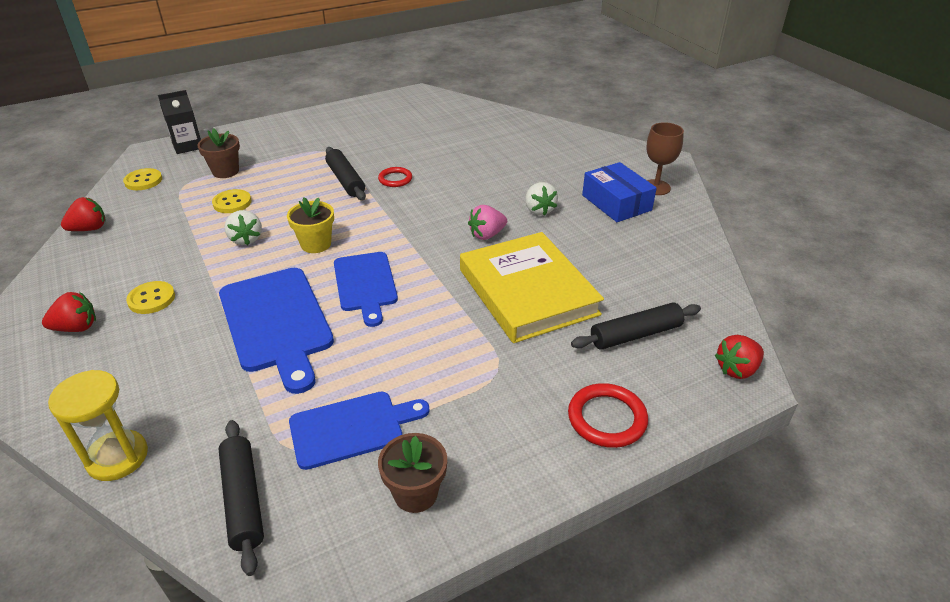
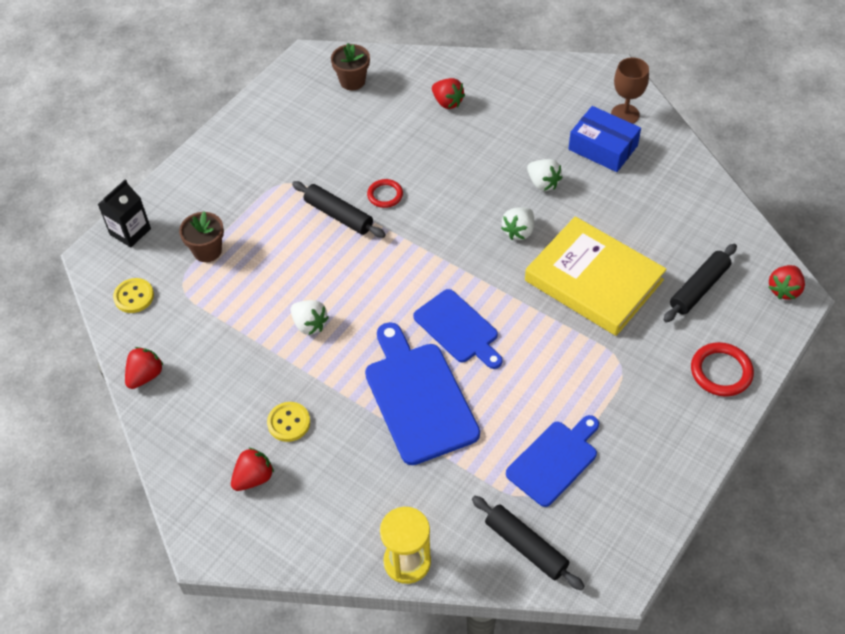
camera: 25 degrees left, 15 degrees up
(232, 203) = (254, 288): yellow button -> none
(277, 322) = (418, 398): blue cutting board -> blue cutting board turned 150 degrees counterclockwise
(316, 244) = (378, 304): yellow flower pot -> none
(415, 493) = (635, 487): brown flower pot -> brown flower pot (352, 81)
(487, 235) = (518, 231): pink strawberry -> white strawberry
(501, 141) = (447, 102): none -> red strawberry

